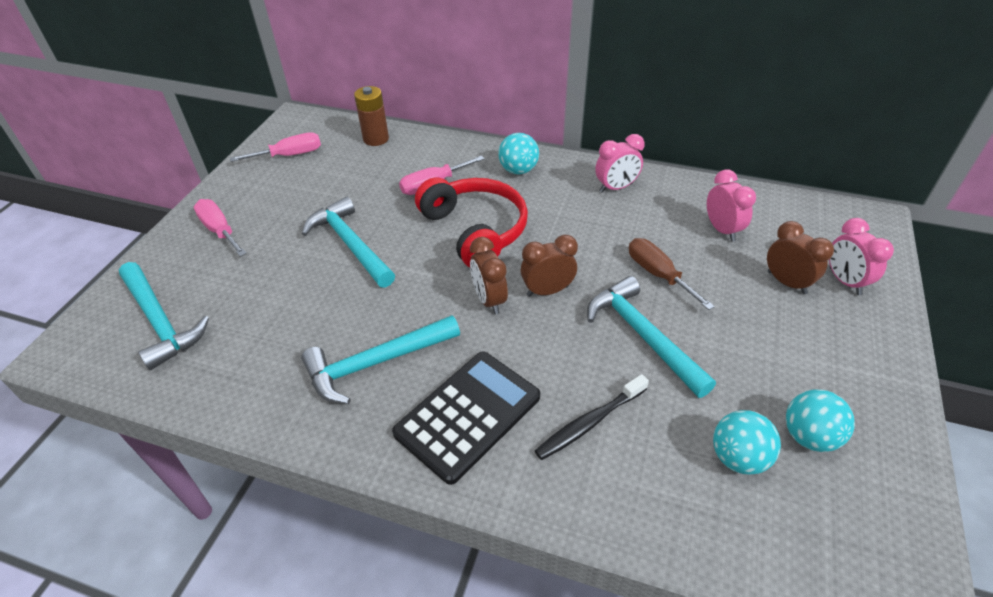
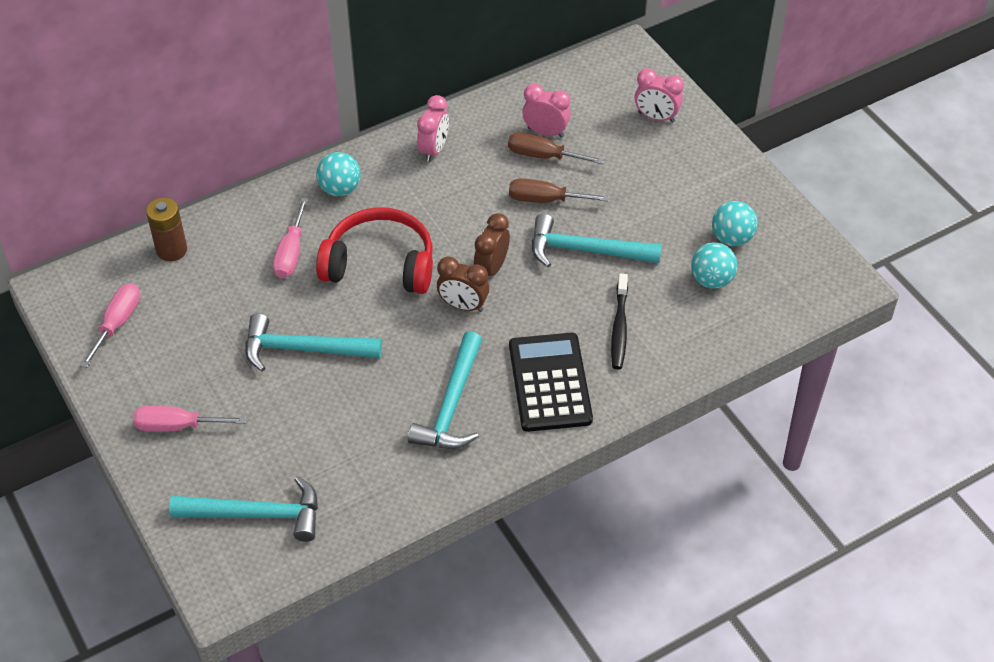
camera: 50 degrees left, 5 degrees up
(698, 244) = (543, 156): none -> brown screwdriver
(786, 282) = (625, 144): brown clock -> none

